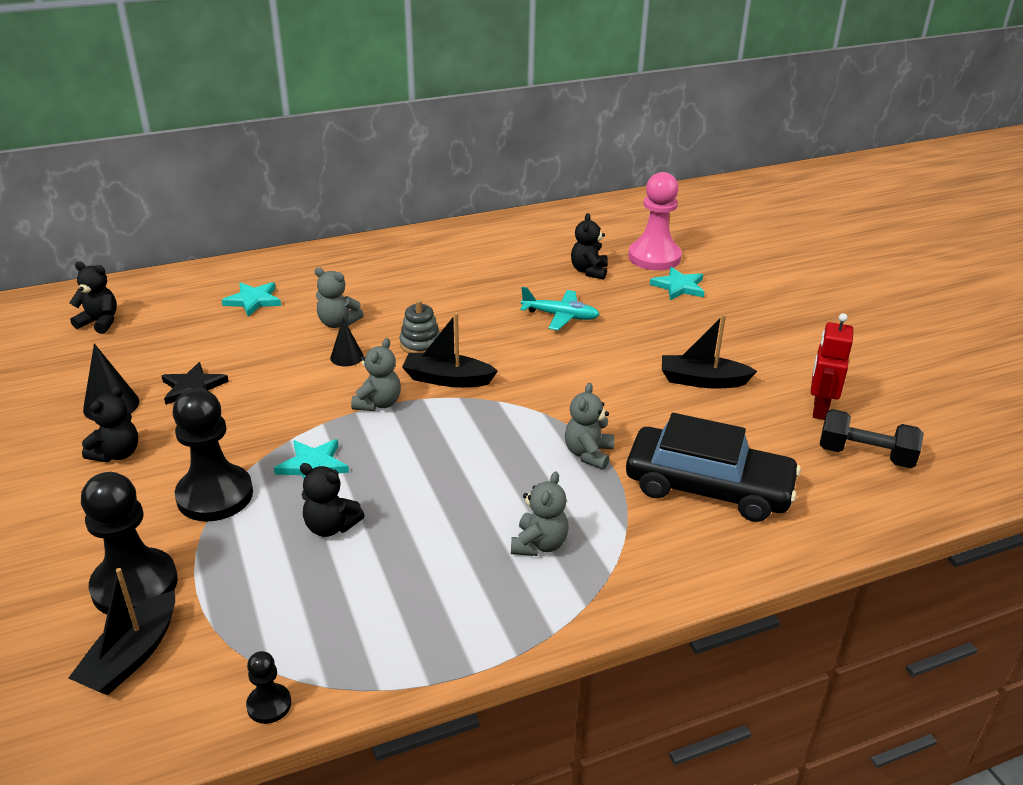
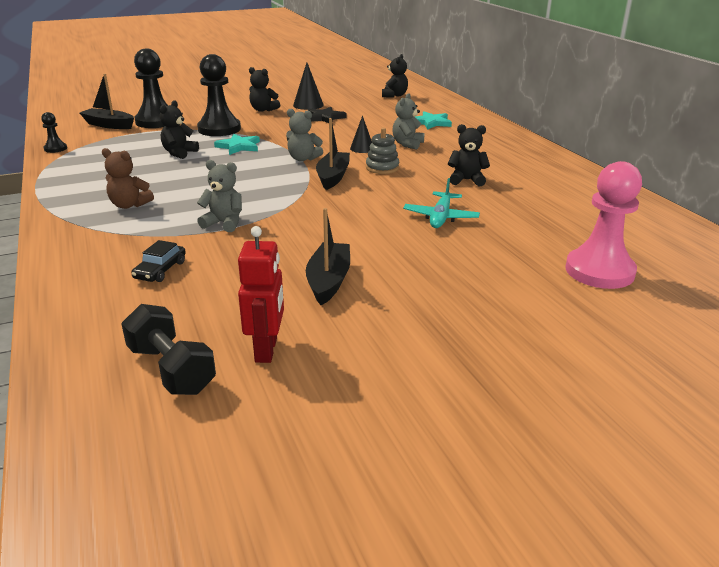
camera: 90 degrees right, 5 degrees down
(539, 544) = (129, 205): grey teddy bear -> brown teddy bear
(589, 271) = (540, 233): black teddy bear -> black teddy bear (466, 180)
(679, 286) = (531, 282): turquoise star -> none
(708, 487) = (160, 270): black car -> black car, size x0.41
(819, 409) = (266, 350): red robot -> red robot turned 75 degrees clockwise
(865, 455) = (171, 369): black dumbbell -> black dumbbell turned 60 degrees counterclockwise

